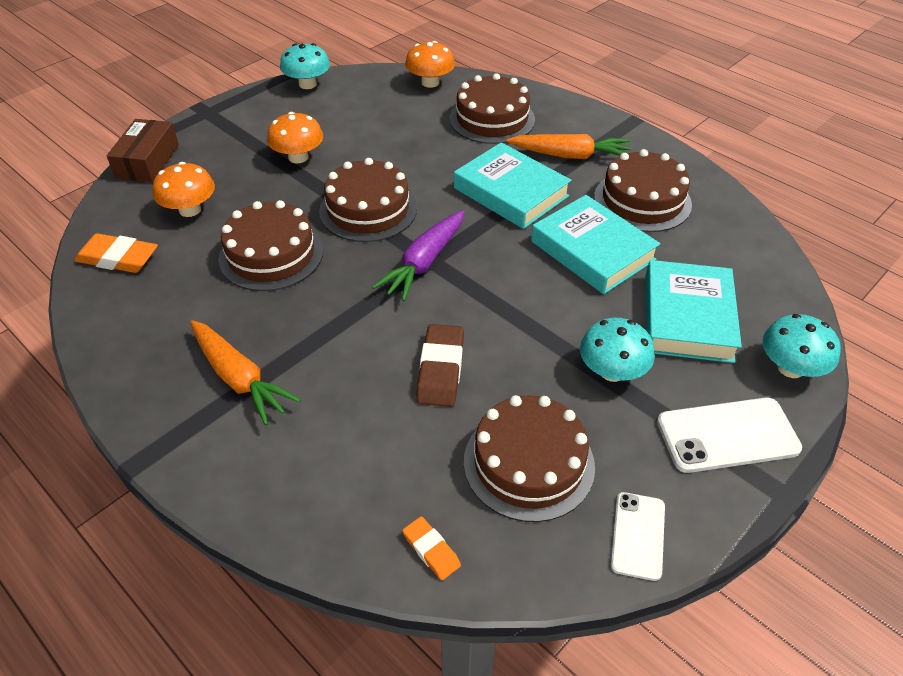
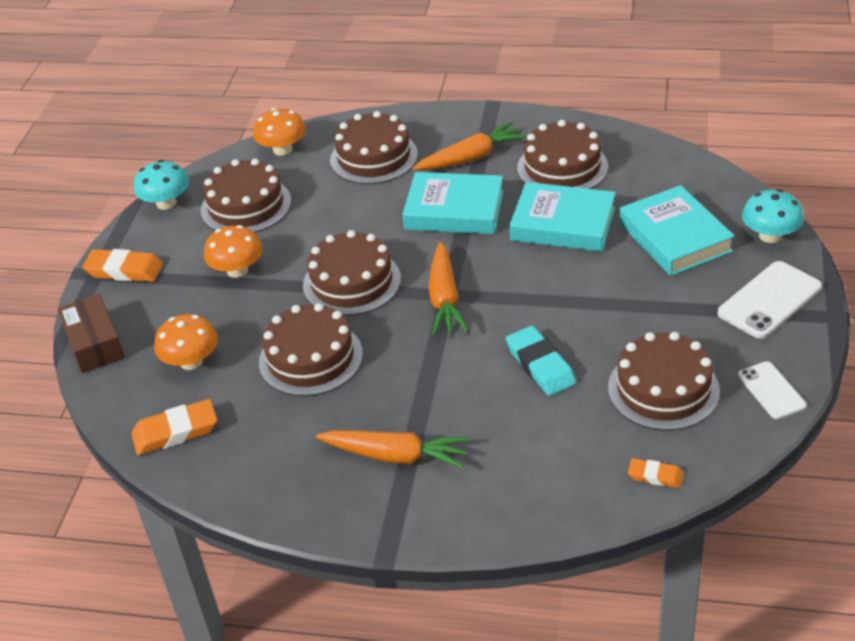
camera: 30 degrees left, 5 degrees down
(226, 118) = (124, 270): none -> orange eraser
(358, 112) = (246, 205): none -> brown cake
(424, 262) = (444, 298): purple carrot -> orange carrot
(441, 369) = (540, 365): brown eraser -> turquoise eraser
(612, 371) = (659, 301): turquoise mushroom -> none

